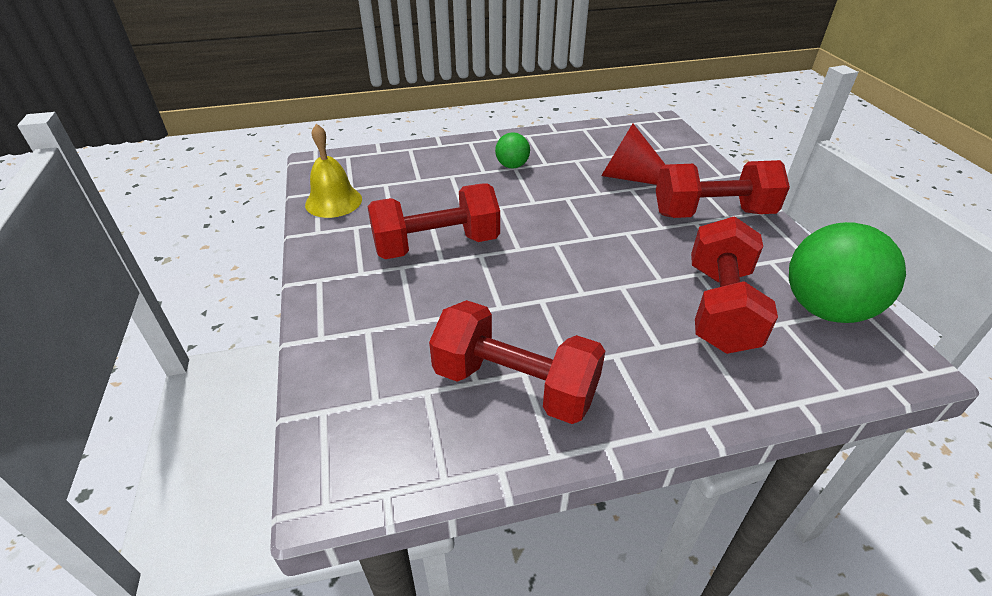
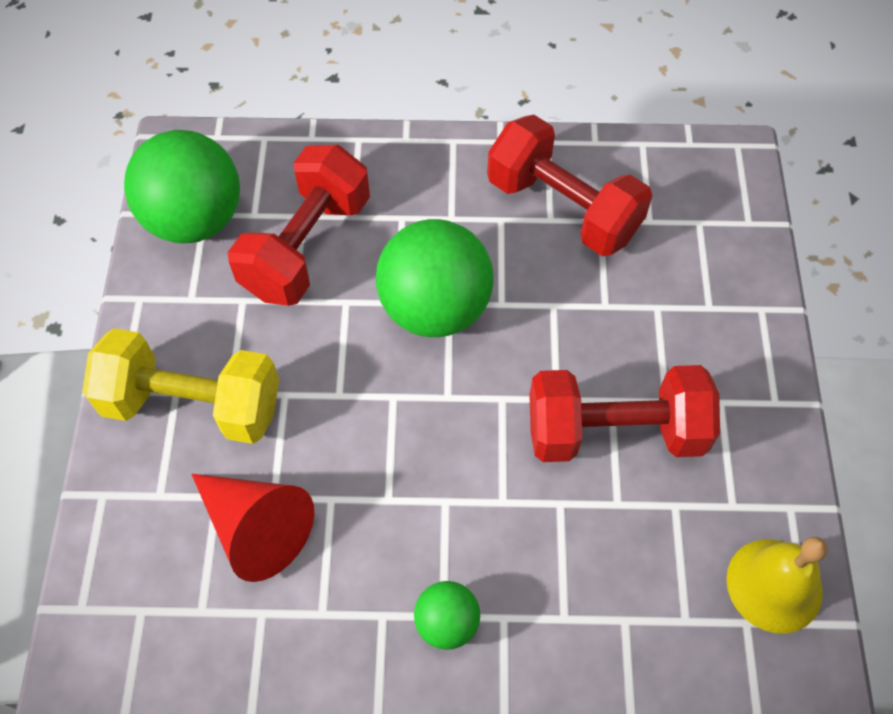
camera: 165 degrees left, 20 degrees up
(591, 287) = (435, 308): none -> green ball
(712, 213) = (193, 404): red dumbbell -> yellow dumbbell

